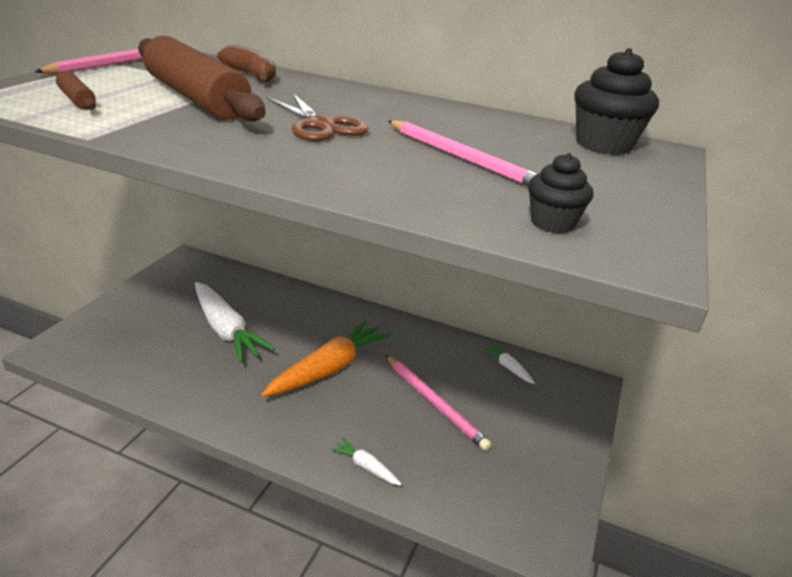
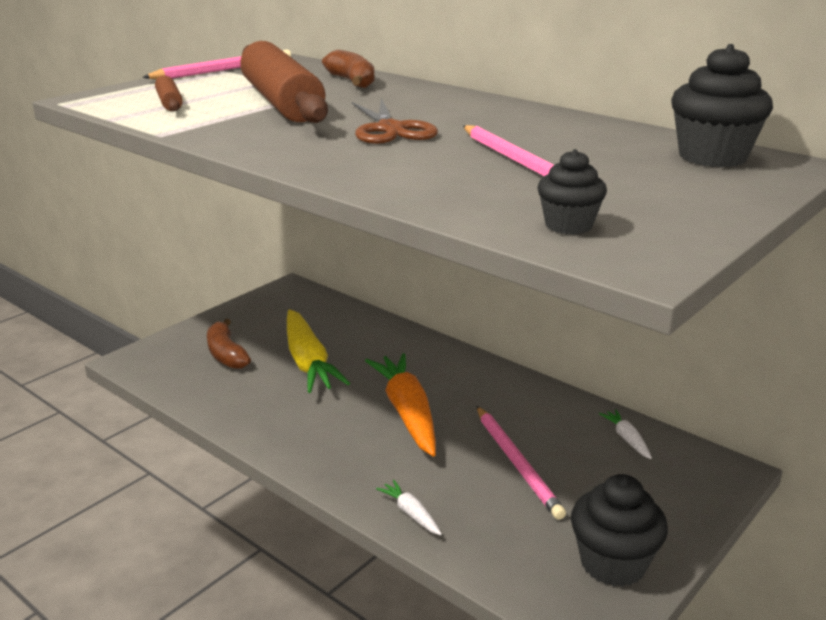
camera: 20 degrees right, 5 degrees down
(146, 331) = (226, 354): none -> brown banana
(226, 330) = (308, 362): white carrot -> yellow carrot
(329, 368) = (407, 412): orange carrot -> orange carrot turned 75 degrees counterclockwise
(540, 483) = (613, 563): none -> black cupcake

